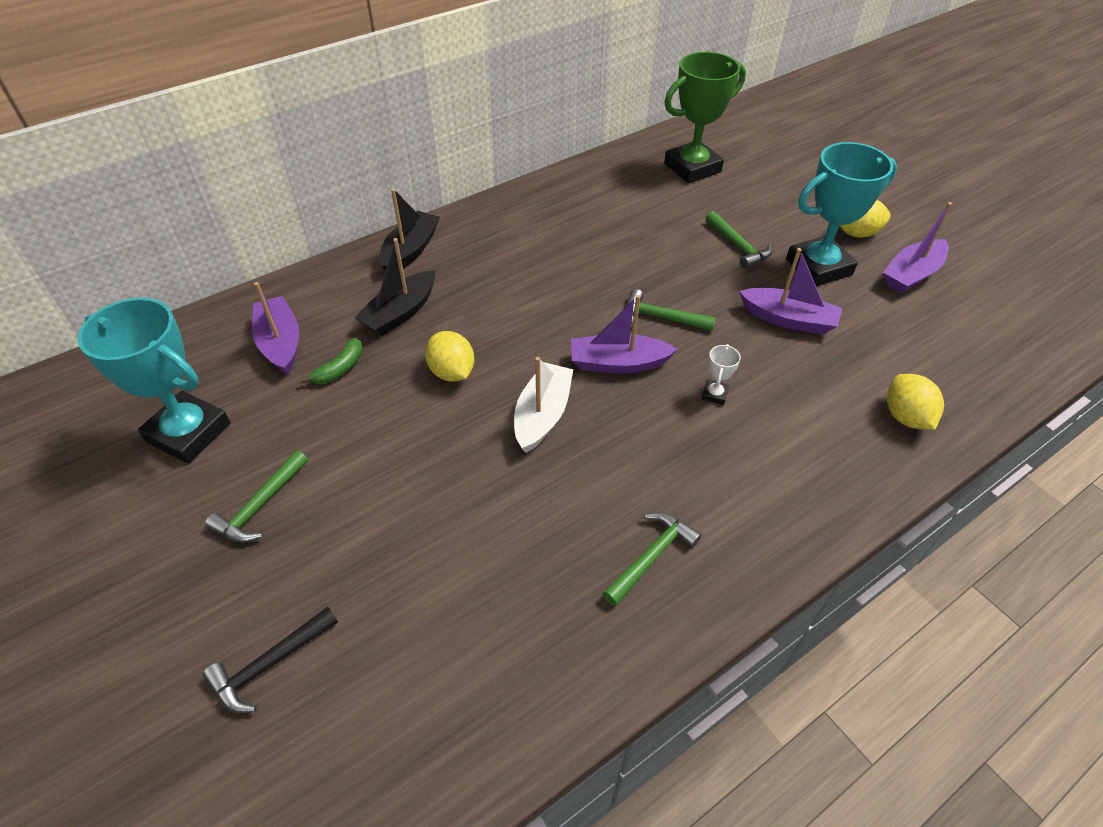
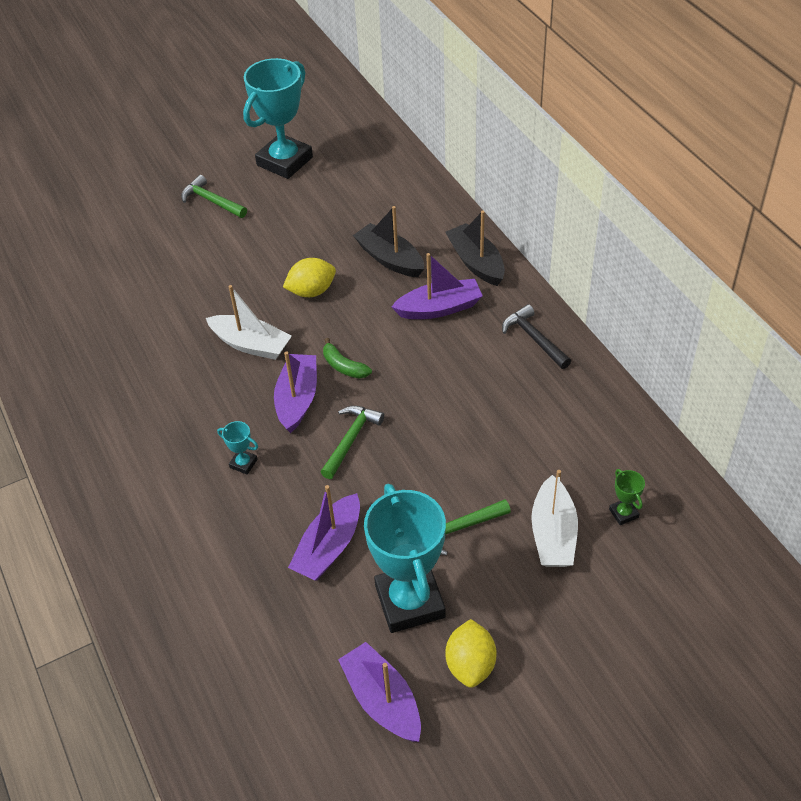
camera: 100 degrees right, 0 degrees up
(269, 664) = (99, 217): black hammer -> black hammer (534, 338)
(280, 343) = (366, 194): purple boat -> purple boat (439, 308)
(340, 369) = (330, 228): green banana -> green banana (344, 366)
(410, 251) = (476, 262): black boat -> black boat turned 150 degrees counterclockwise
(651, 556) = (102, 396): green hammer -> none
(692, 168) = (623, 513): green trophy -> green trophy, size x0.40
(714, 394) = (243, 463): white trophy -> turquoise trophy
(723, 198) = (553, 534): none -> white boat
(905, 417) = (176, 611): yellow lemon -> none

